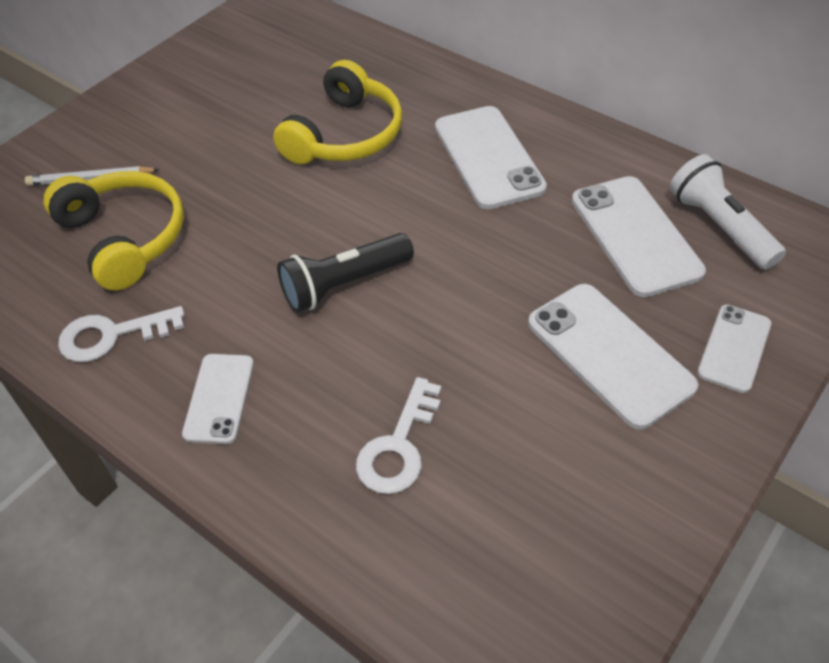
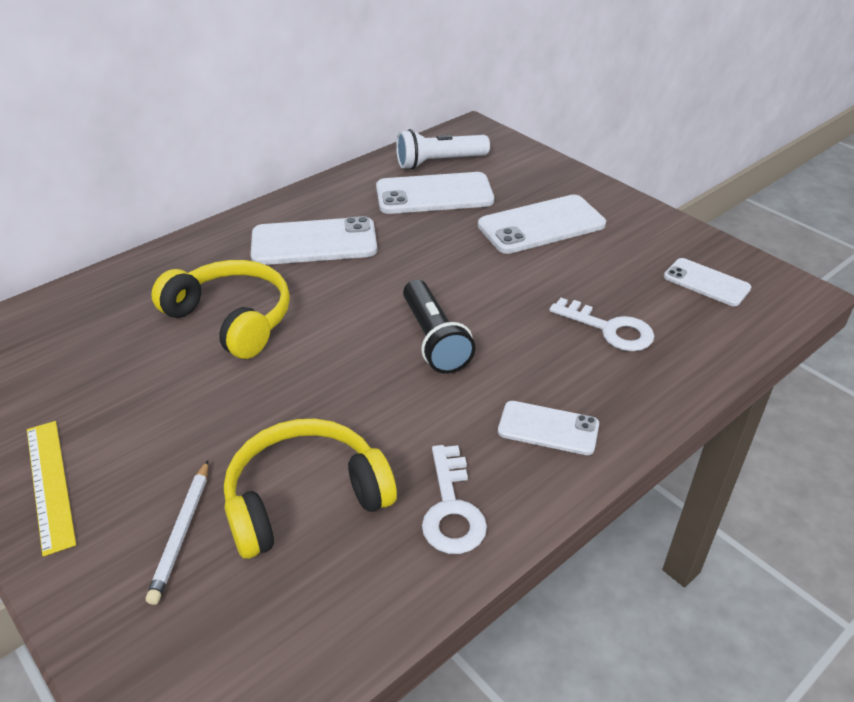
camera: 80 degrees left, 10 degrees down
(138, 101) = (50, 484): none -> yellow ruler
(734, 348) = (546, 180): white phone -> white phone (706, 282)

